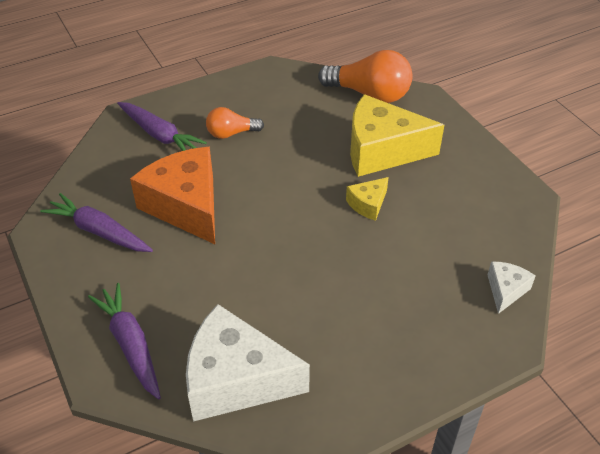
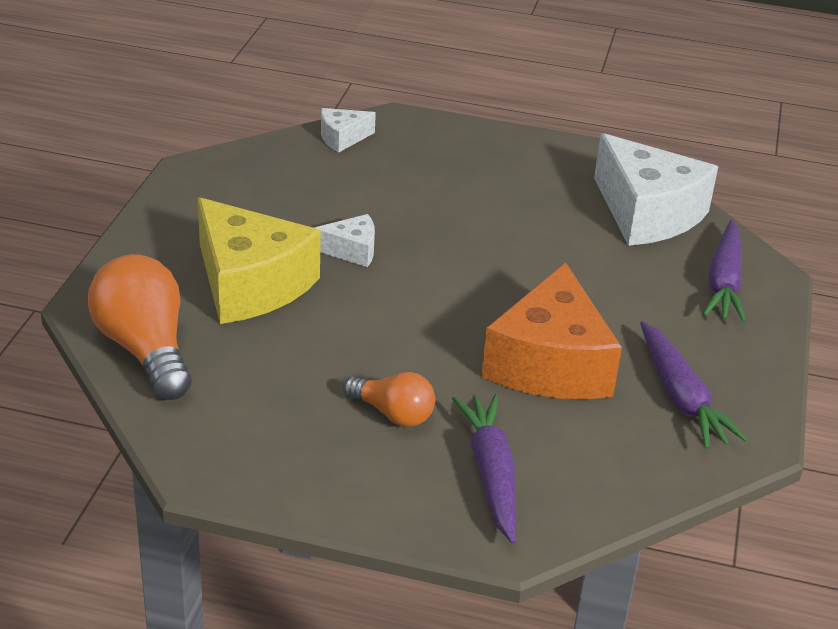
camera: 140 degrees left, 10 degrees down
(368, 204) = (351, 251): yellow cheese -> white cheese

